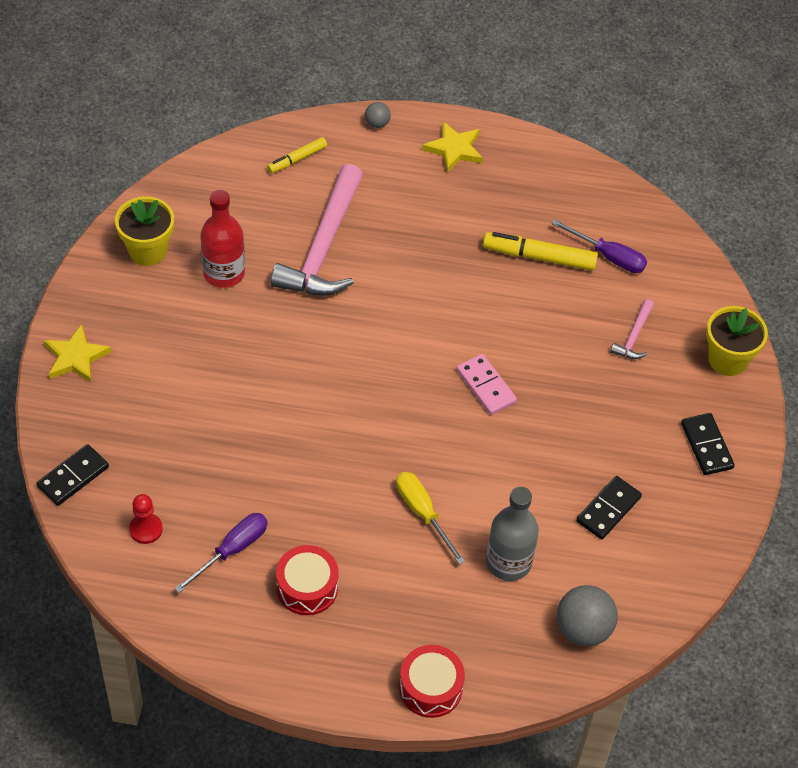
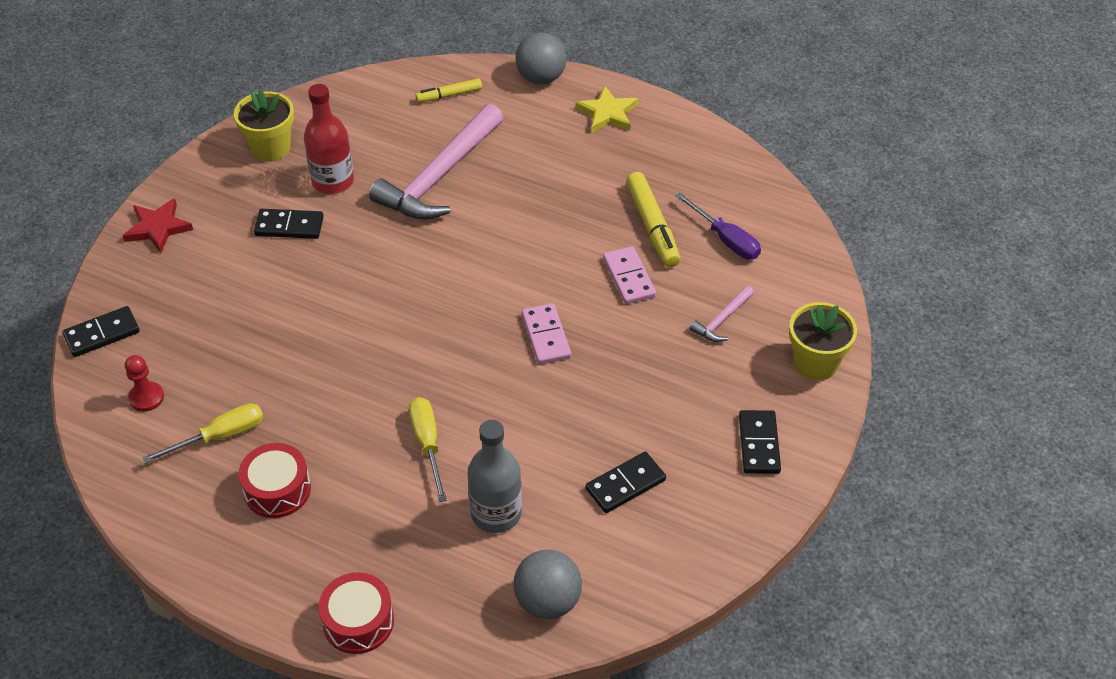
camera: 20 degrees right, 5 degrees down
(76, 357) = (158, 228): yellow star -> red star
(203, 328) = (289, 226): none -> black domino
(232, 550) = (220, 436): purple screwdriver -> yellow screwdriver
(377, 123) = (541, 78): grey ball -> grey ball, size x1.94
(537, 313) = (629, 277): none -> pink domino
(539, 257) = (652, 226): yellow marker -> yellow marker turned 135 degrees counterclockwise

